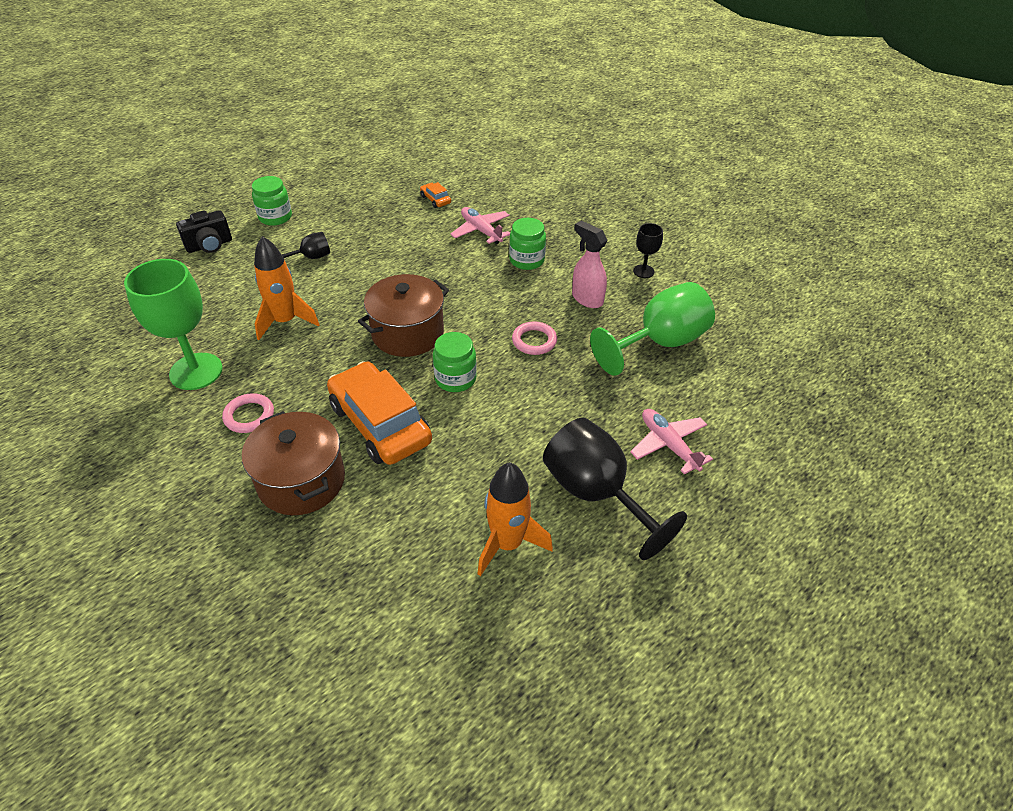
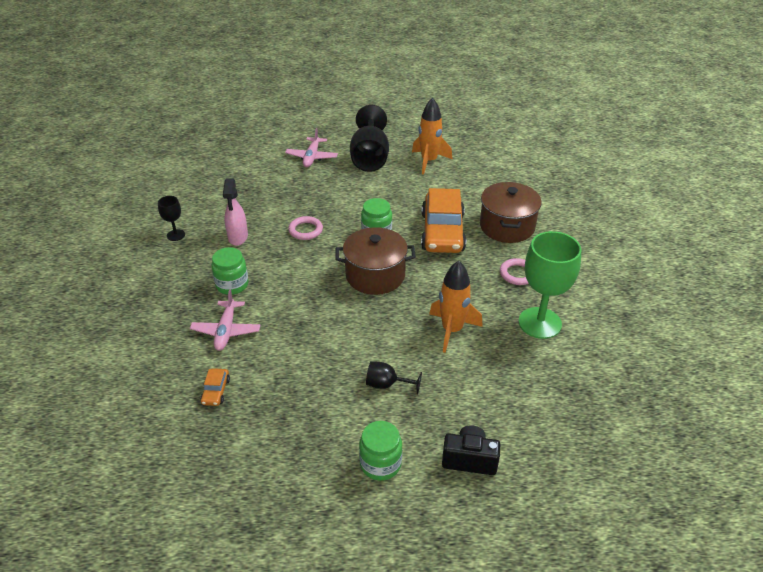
camera: 140 degrees left, 5 degrees down
(660, 343) = (241, 194): green goblet -> none

